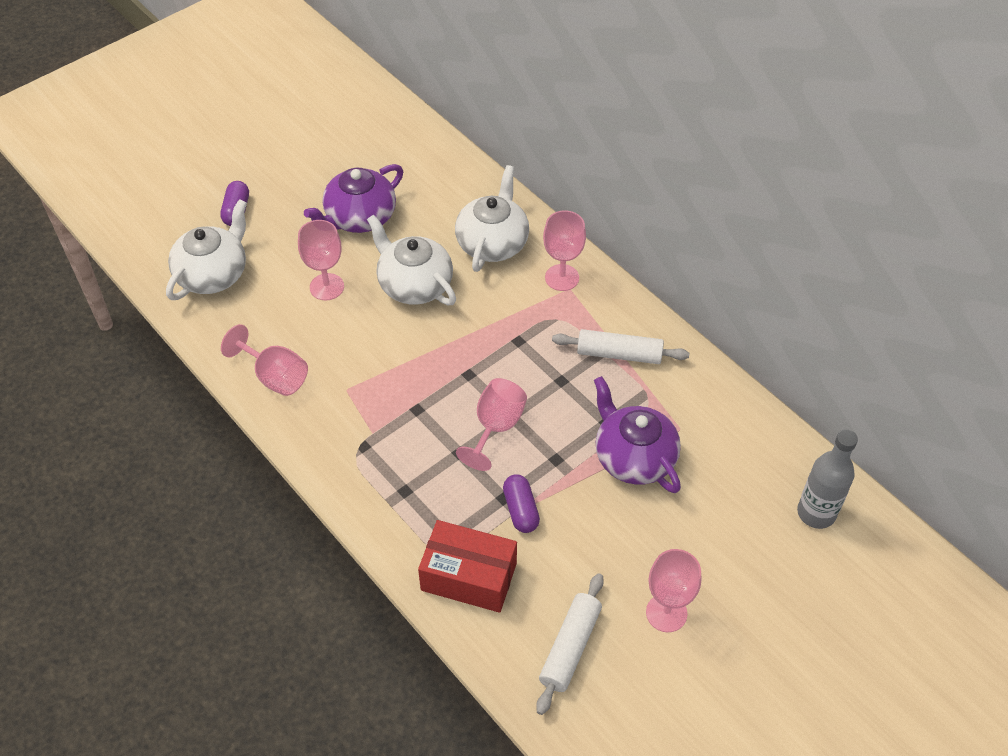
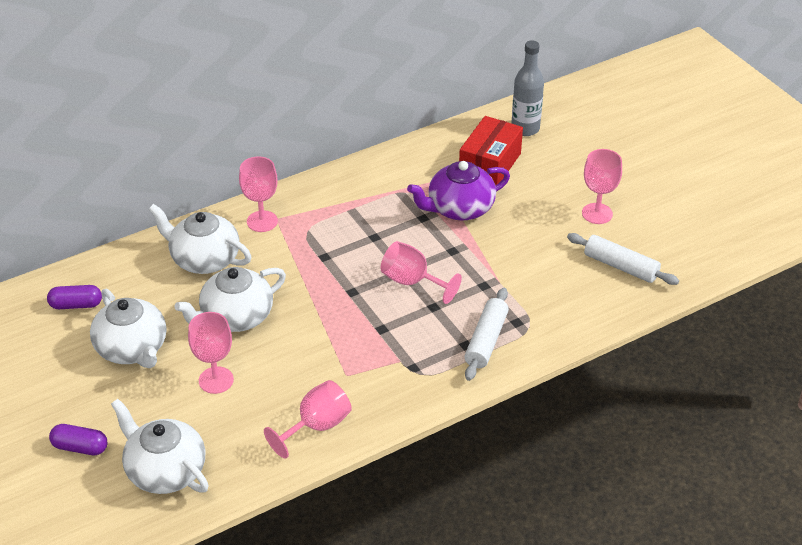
camera: 80 degrees left, 10 degrees down
(359, 218) = (132, 349): purple teapot -> white teapot
(469, 577) = (554, 314): red box -> red box (490, 164)
(521, 510) = (497, 277): purple capsule -> purple capsule (76, 305)
(619, 354) = (356, 200): white rolling pin -> white rolling pin (486, 340)

